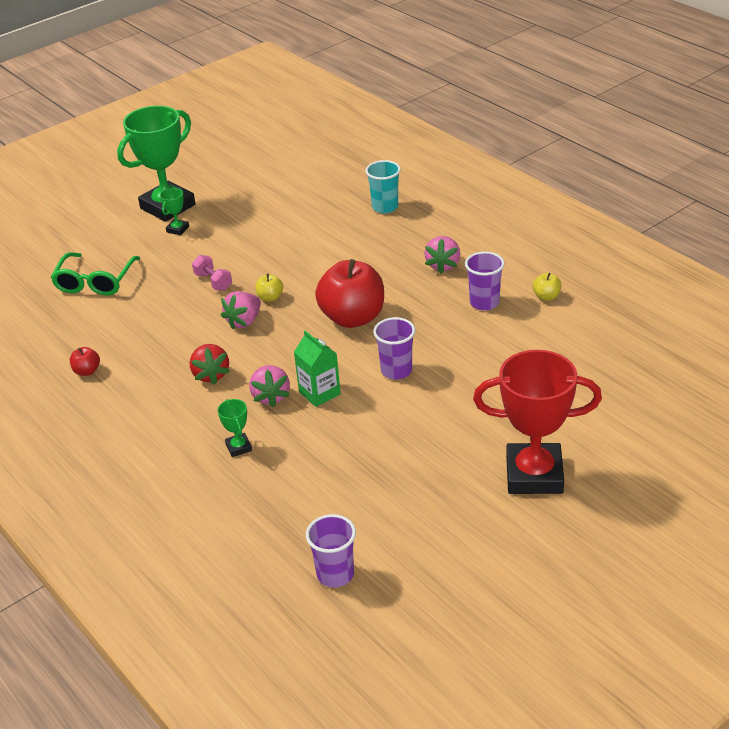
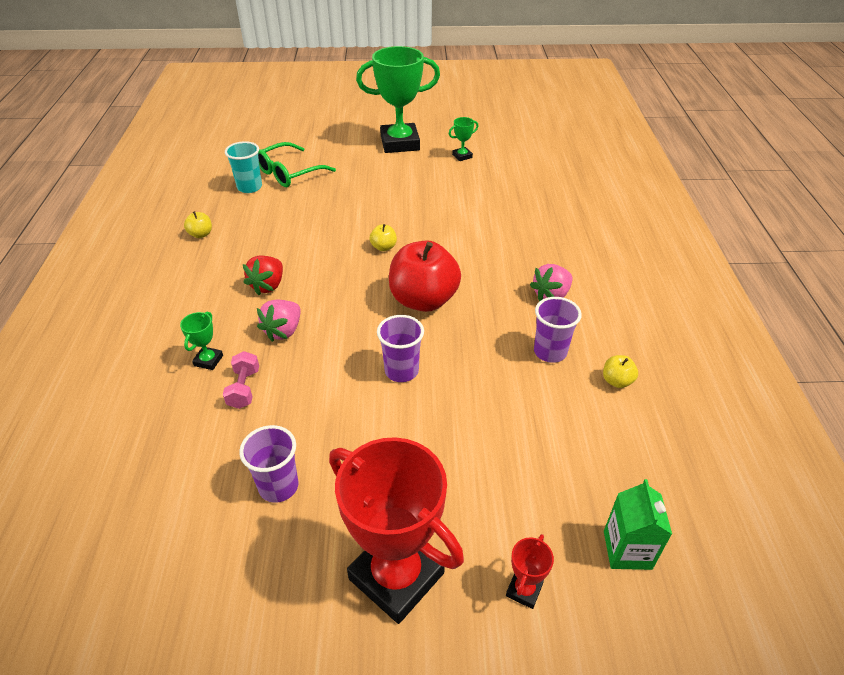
camera: 35 degrees right, 5 degrees up
(87, 371) = (201, 234): red apple -> yellow apple
(178, 229) = (386, 162): green trophy -> green trophy (462, 156)
(213, 282) = (361, 213): pink dumbbell -> pink dumbbell (244, 388)
(244, 321) = (342, 256): pink strawberry -> none
(319, 393) = (320, 352): green carton -> green carton (627, 550)
(335, 574) = (117, 543): purple cup -> purple cup (278, 486)
(385, 207) = (558, 219): turquoise cup -> turquoise cup (249, 187)
(611, 435) = (524, 590): none -> red trophy

